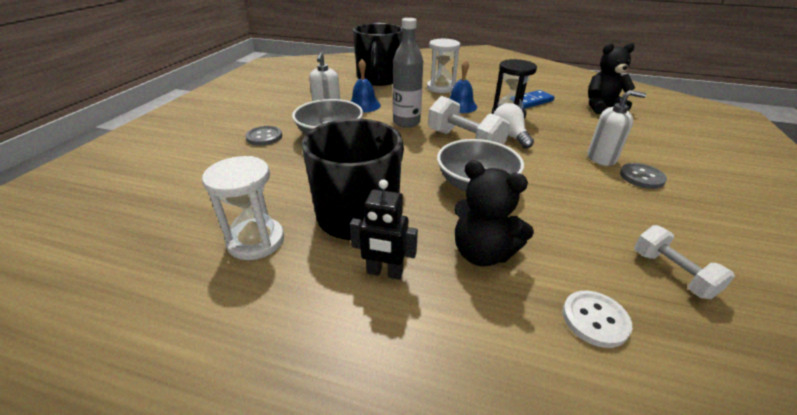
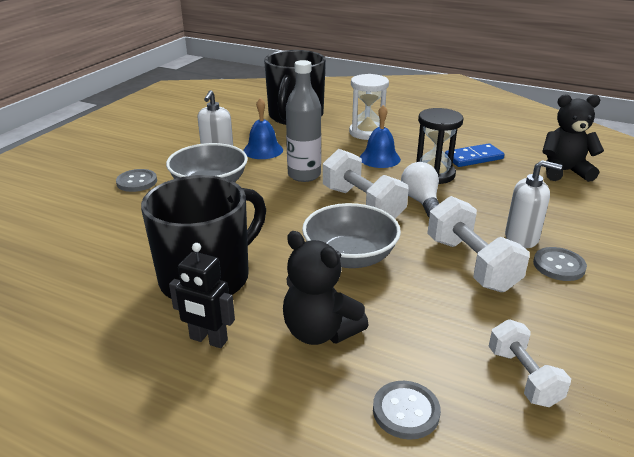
camera: 10 degrees right, 5 degrees down
(256, 241) = (92, 294): white hourglass -> none
(575, 182) = (471, 264): none -> white dumbbell
(595, 319) = (406, 411): white button -> grey button

